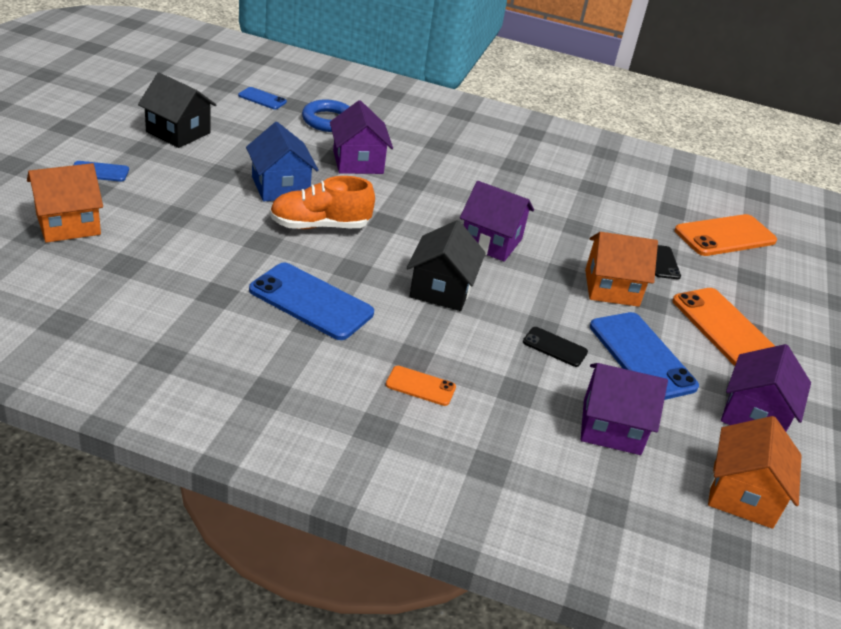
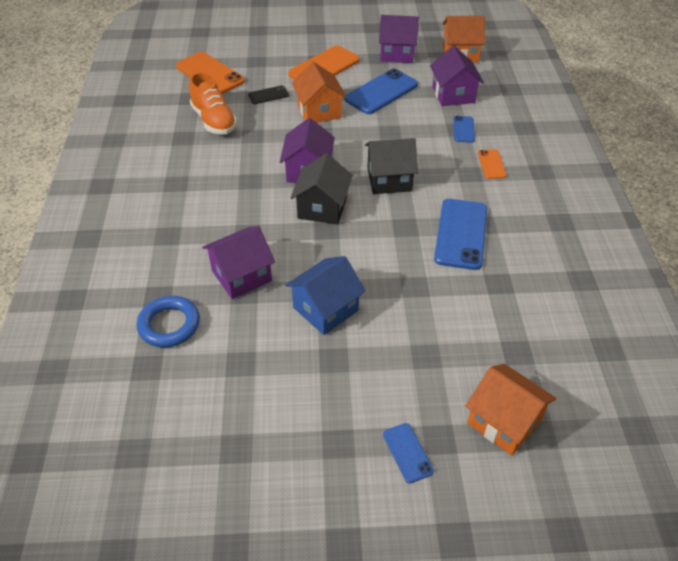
camera: 105 degrees left, 10 degrees up
(178, 132) = (281, 433): black house -> black house (322, 208)
(262, 99) = (151, 399): blue phone -> blue phone (463, 129)
(320, 226) = (364, 263): orange shoe -> orange shoe (214, 121)
(554, 347) = (404, 123): black phone -> none

